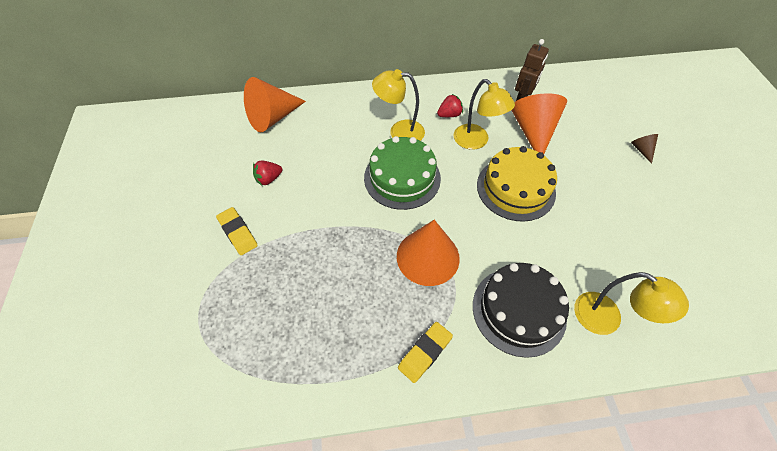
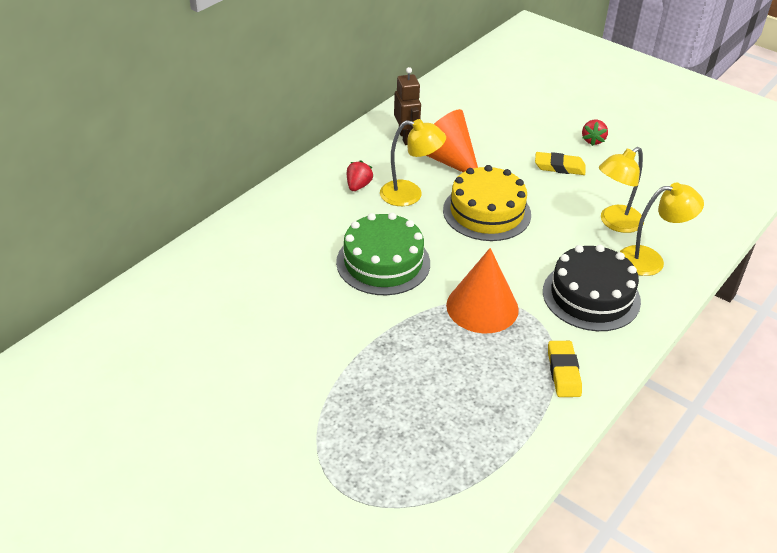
camera: 45 degrees left, 15 degrees down
(238, 233) = (288, 407): yellow eraser -> yellow eraser (559, 167)
(269, 179) = (254, 345): red strawberry -> red strawberry (593, 140)
(273, 117) = (177, 290): orange cone -> none
(399, 132) = (330, 226): yellow lamp -> yellow lamp (615, 223)
(641, 150) = (543, 127): brown cone -> none

